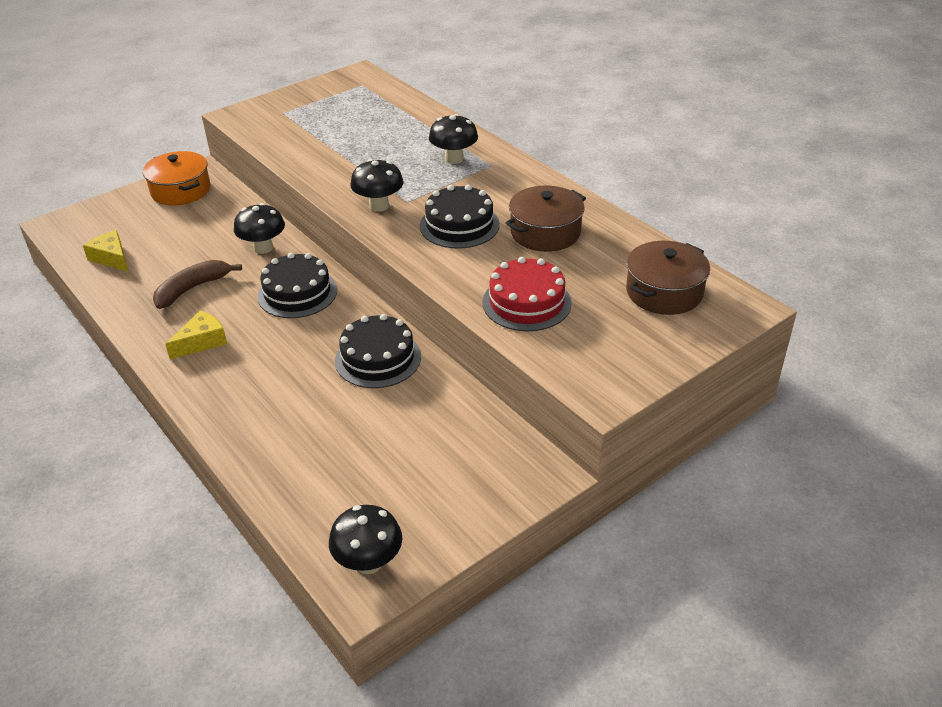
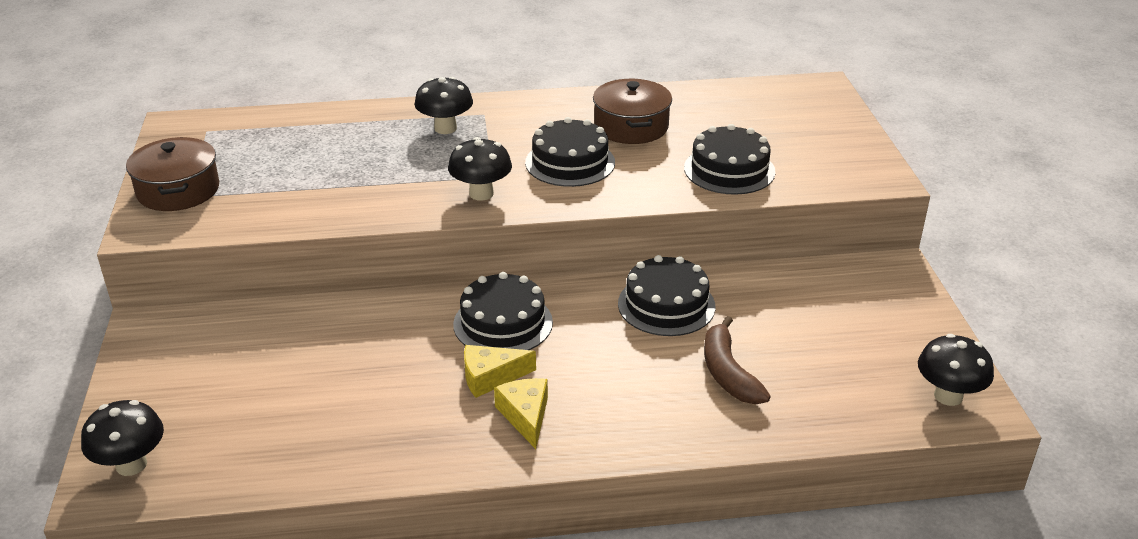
camera: 60 degrees left, 5 degrees down
(111, 258) = (260, 451): yellow cheese -> yellow cheese (490, 377)
(181, 190) = (170, 353): orange pot -> none
(192, 289) = (410, 398): brown banana -> brown banana (728, 373)
(263, 248) = (386, 322): black mushroom -> black mushroom (131, 465)
(526, 302) = (729, 170): red cake -> black cake
(664, 292) = (772, 108): brown pot -> brown pot (178, 190)

